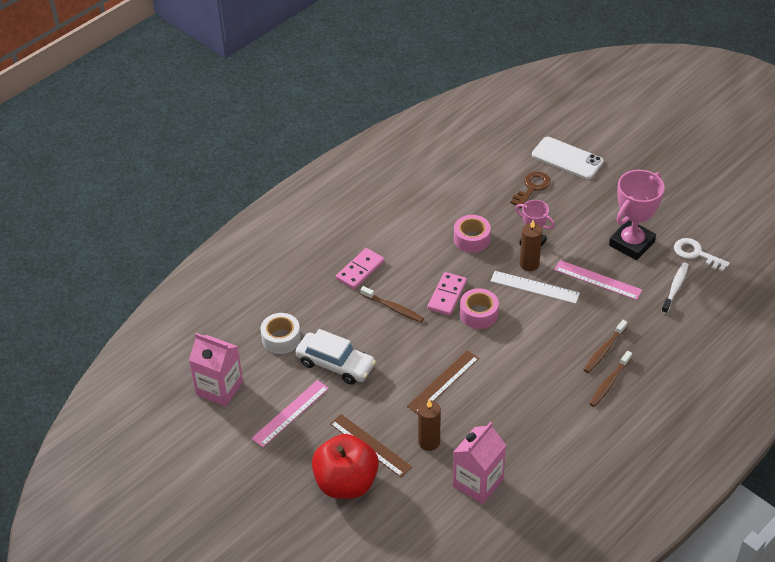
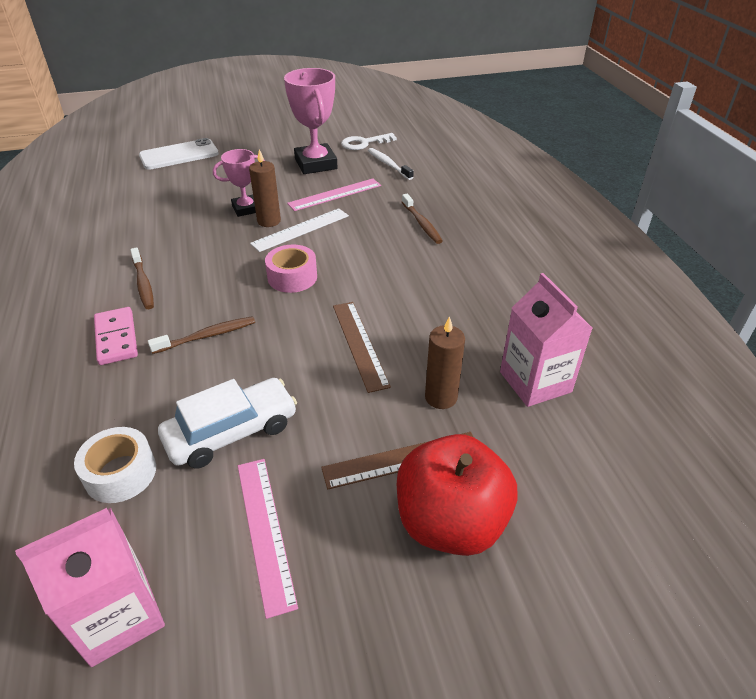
camera: 60 degrees left, 5 degrees down
(447, 295) = (241, 288): pink domino -> none
(471, 239) = (190, 240): pink tape -> none
(532, 187) = (182, 183): brown key -> none
(609, 383) = (464, 236): brown toothbrush -> brown toothbrush (143, 283)

